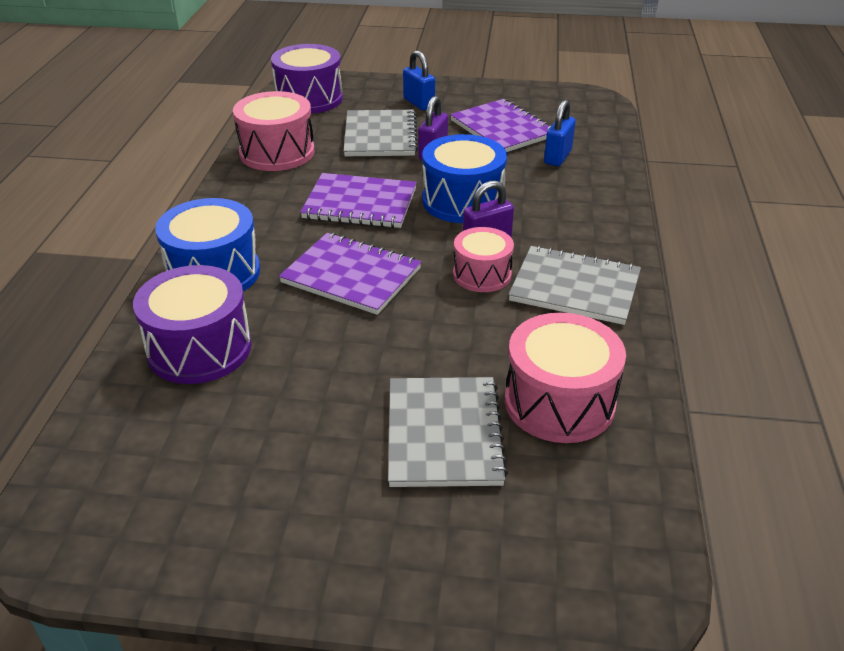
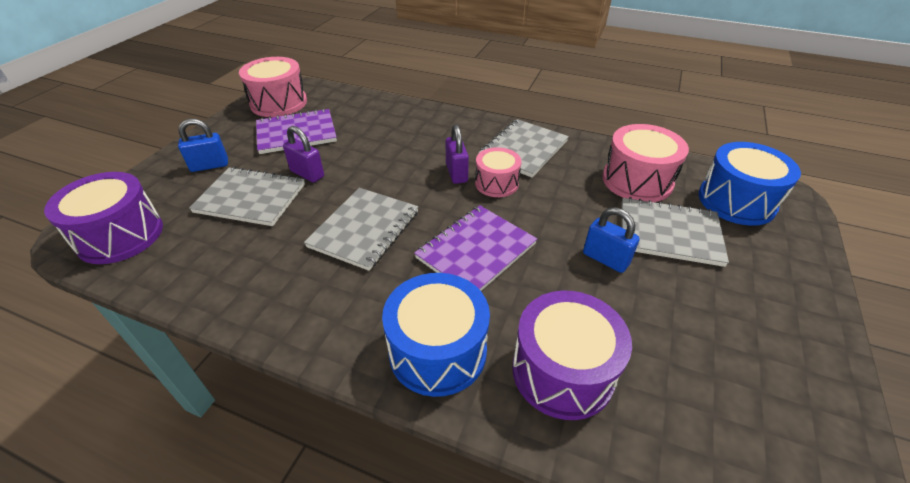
camera: 75 degrees left, 5 degrees up
(277, 152) = (222, 275): pink drum -> pink drum (279, 103)
(360, 203) = (364, 229): purple notebook -> grey notebook
(462, 201) = (394, 173): blue drum -> blue drum (736, 201)
(557, 157) = (359, 120): blue padlock -> blue padlock (605, 259)

